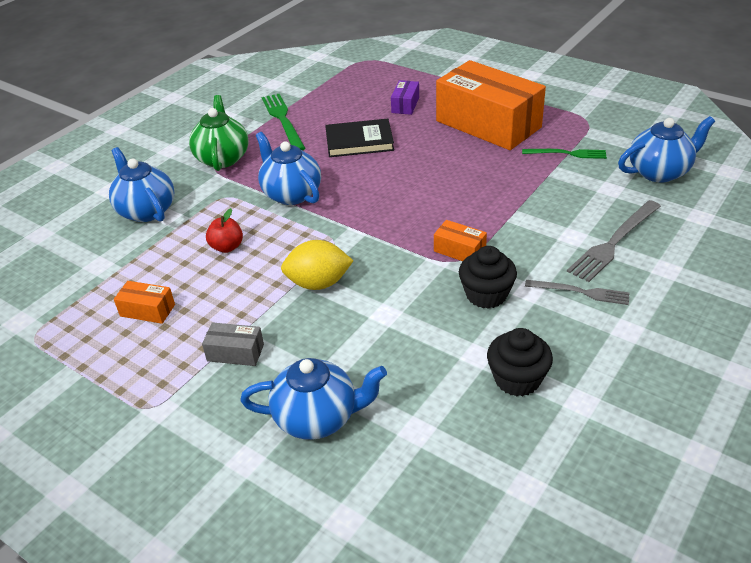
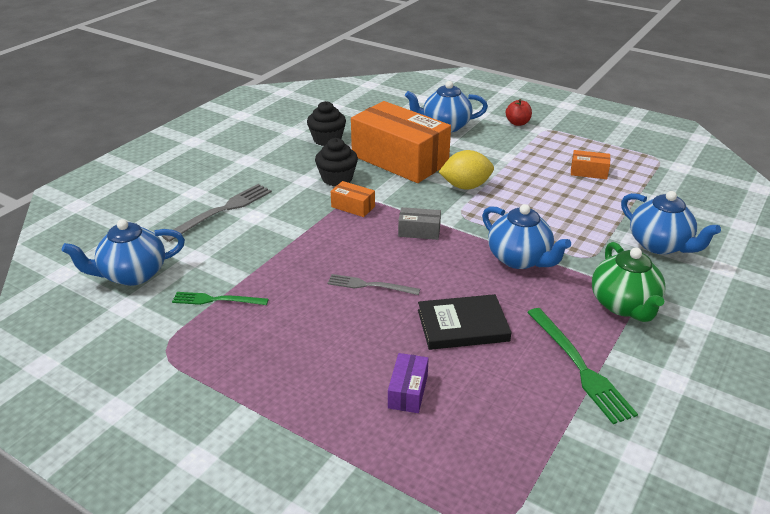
camera: 175 degrees right, 5 degrees down
(227, 247) = (555, 212): red apple -> red apple (517, 123)
(235, 352) = (509, 151): grey box -> grey box (419, 231)
(488, 124) = (296, 348): orange box -> orange box (399, 160)
(581, 292) = (267, 179): grey fork -> grey fork (370, 285)

